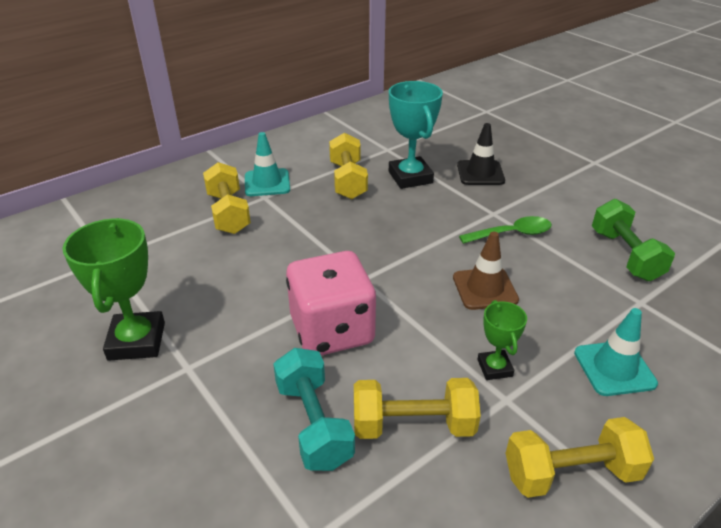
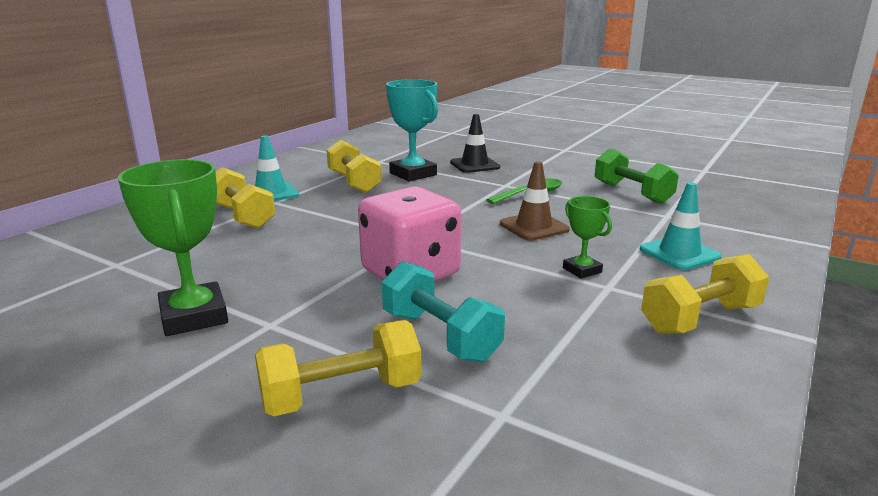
camera: 20 degrees left, 15 degrees down
(413, 425) = (538, 318): yellow dumbbell -> yellow dumbbell (341, 395)

